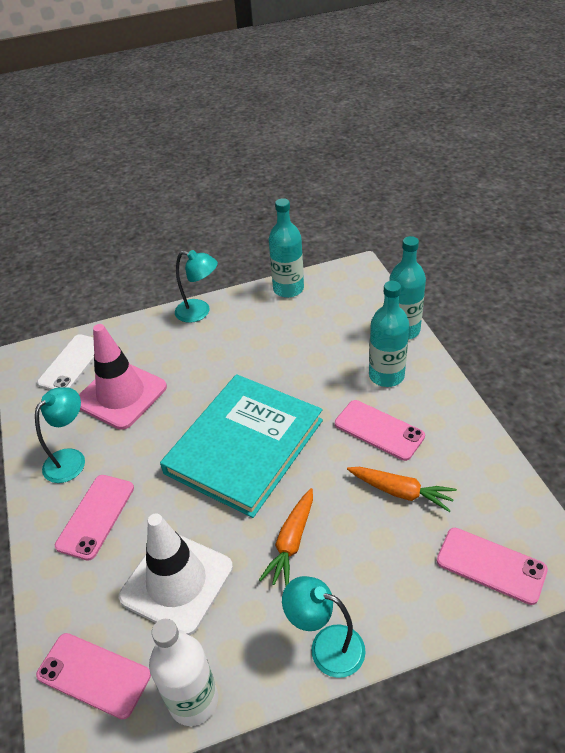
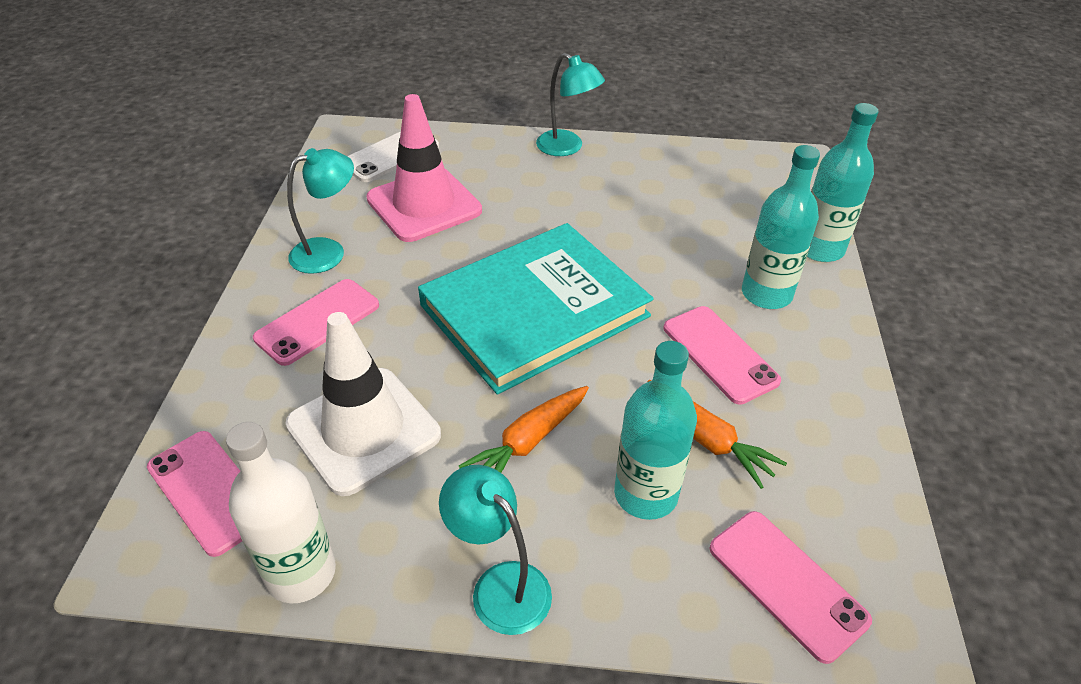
camera: 20 degrees right, 0 degrees up
(288, 289) = (692, 156): turquoise bottle -> turquoise bottle (646, 494)

